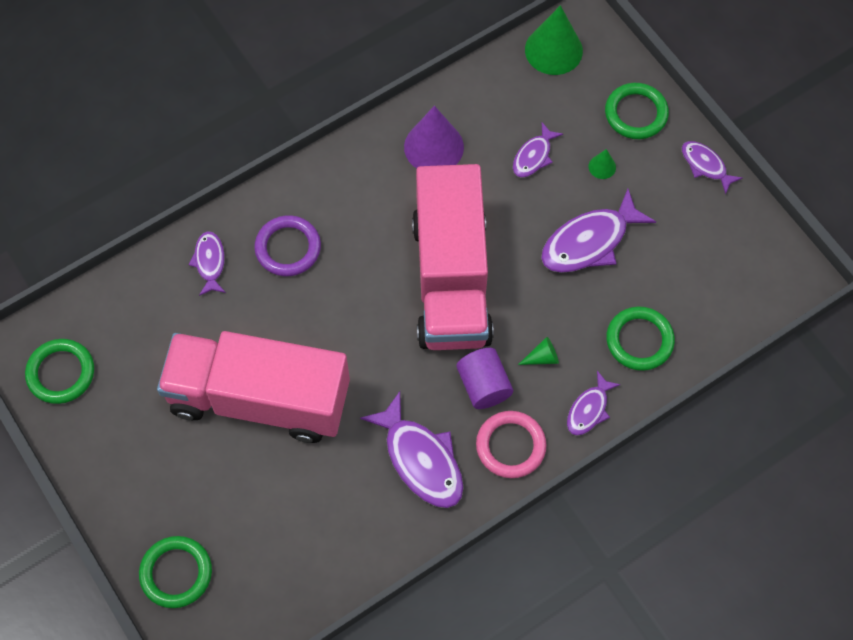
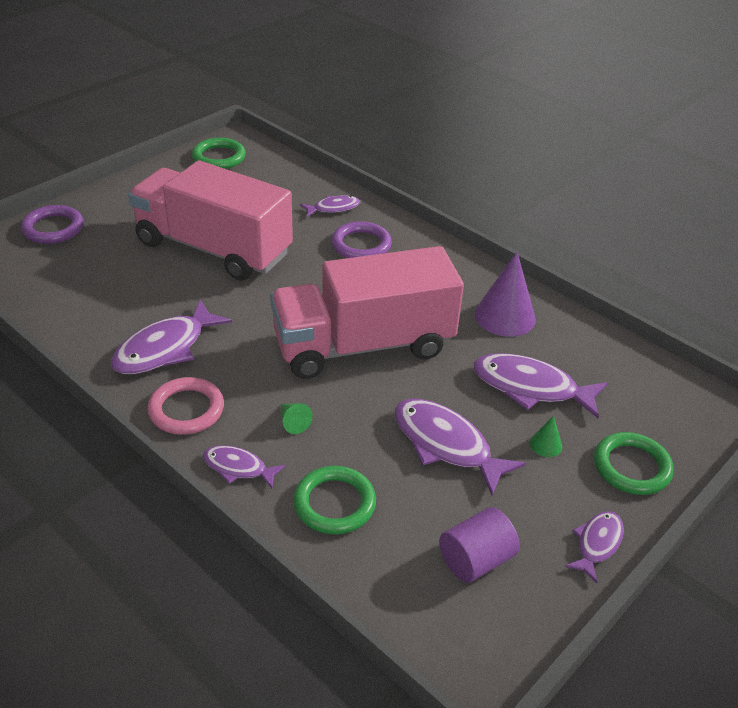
camera: 75 degrees right, 25 degrees down
(176, 573) = (53, 228): green ring -> purple ring
(259, 398) = (213, 248): pink truck -> pink truck turned 60 degrees counterclockwise
(483, 385) = (251, 382): purple cylinder -> purple cylinder (475, 560)
(533, 156) = (530, 387): purple fish -> purple fish, size x1.77
(553, 50) = (670, 388): green cone -> none

